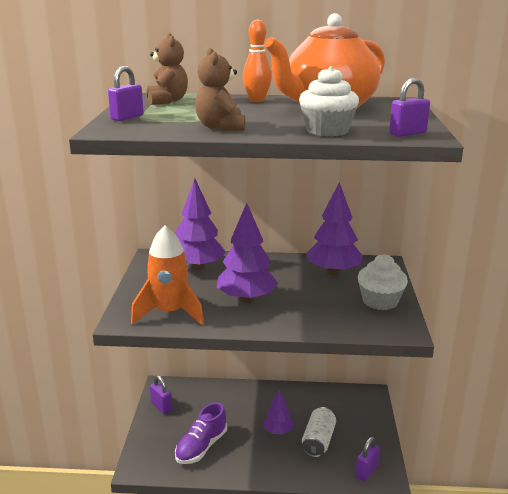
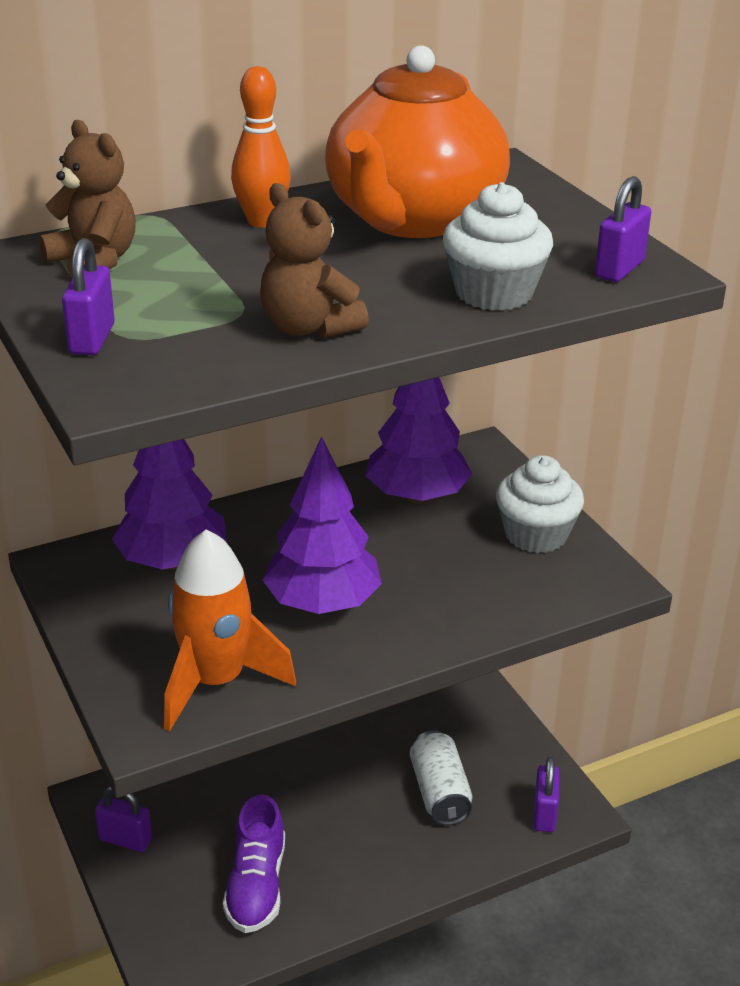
camera: 30 degrees left, 10 degrees up
(278, 431) = (364, 802): purple tree -> none

